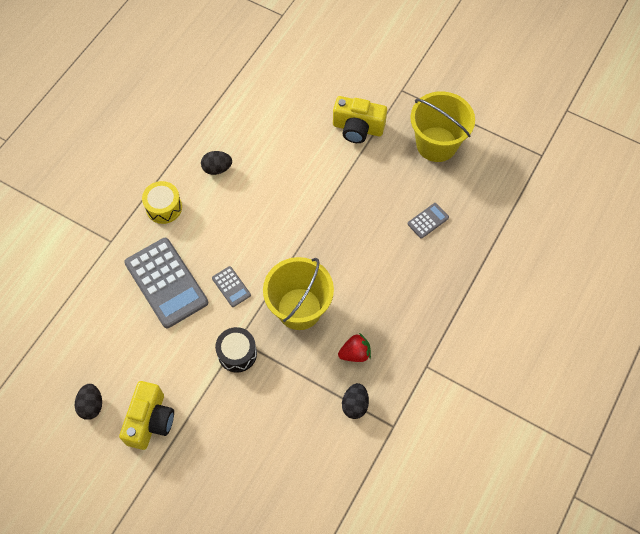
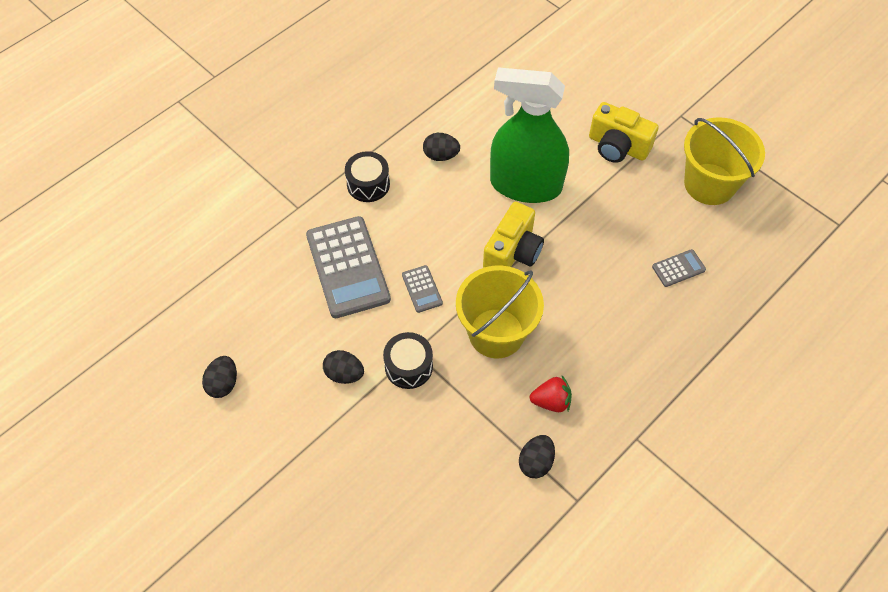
camera: 15 degrees right, 5 degrees down
(150, 421) = (286, 418): yellow camera -> yellow camera (513, 252)
(164, 207) = (368, 184): yellow drum -> black drum
(187, 372) = (344, 374): none -> black egg
(292, 178) = (525, 185): none -> green spray bottle

